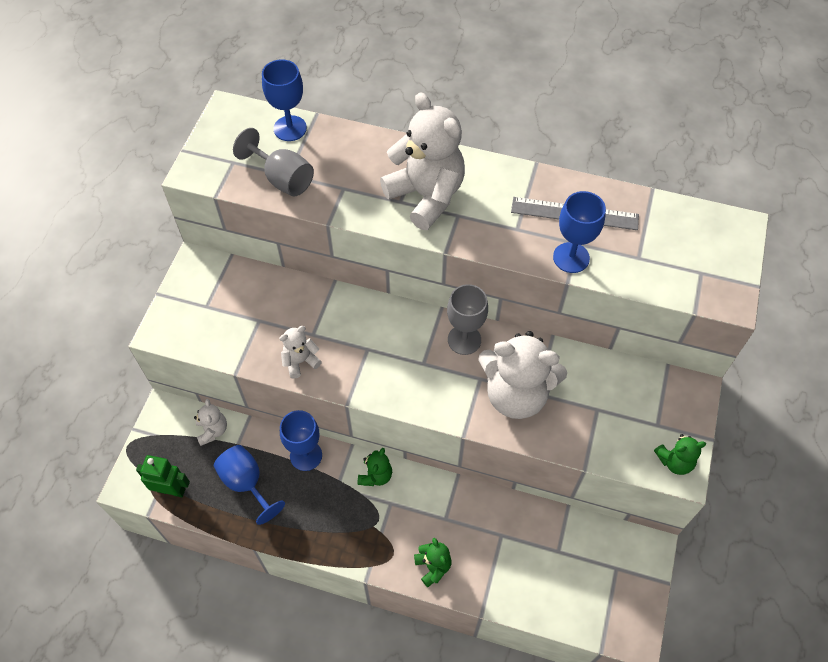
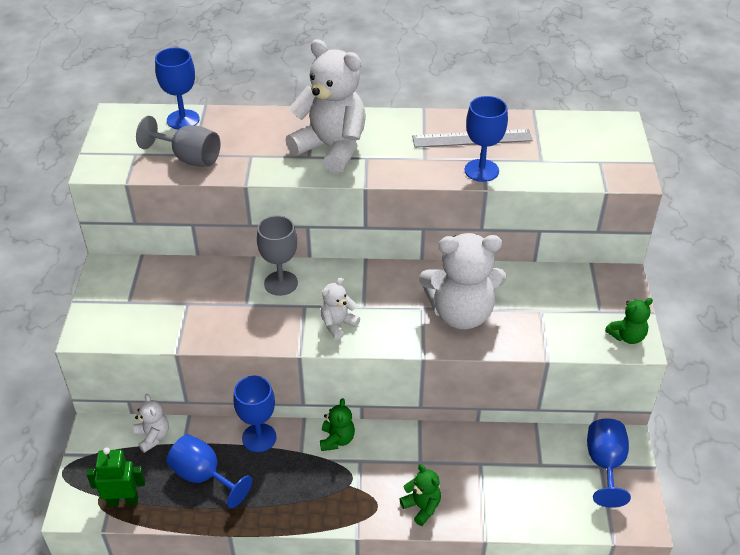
camera: 15 degrees left, 15 degrees down
(300, 361) = (240, 329): white teddy bear -> white teddy bear (338, 324)
(464, 340) = (396, 280): grey goblet -> grey goblet (281, 283)
(621, 567) = (605, 464): none -> blue goblet

